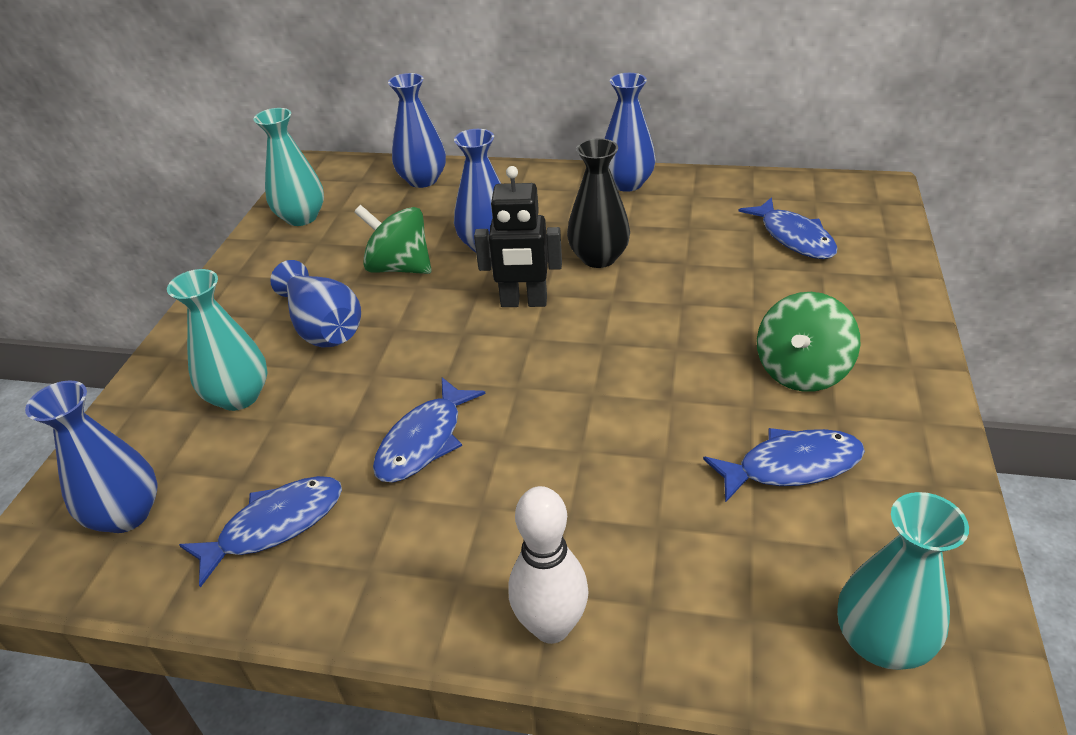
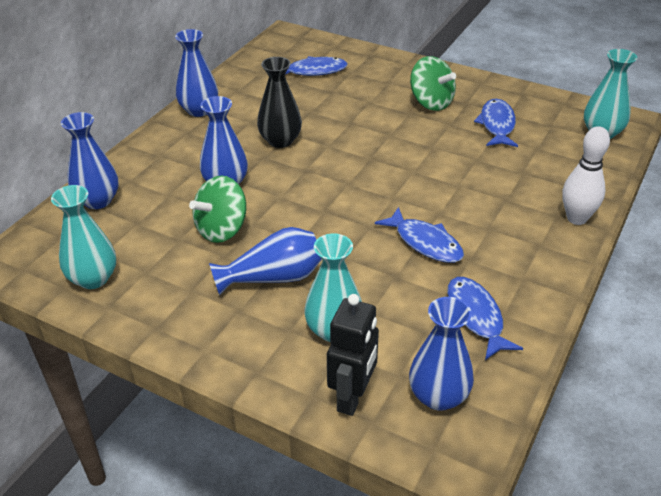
camera: 75 degrees left, 0 degrees up
(524, 302) = (308, 180): black robot -> black robot (352, 397)

